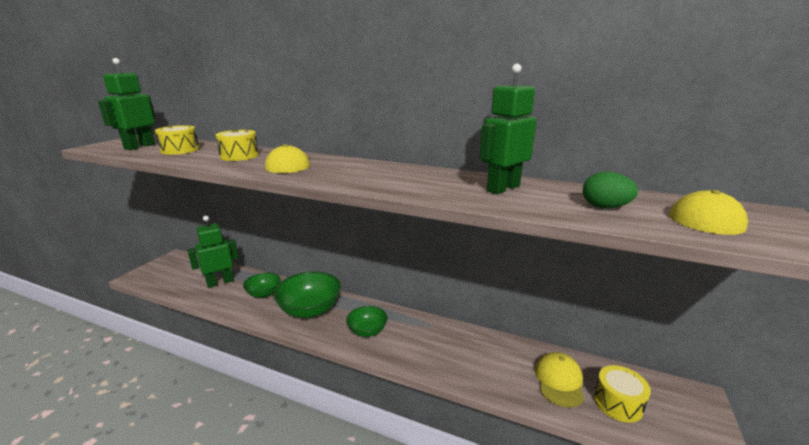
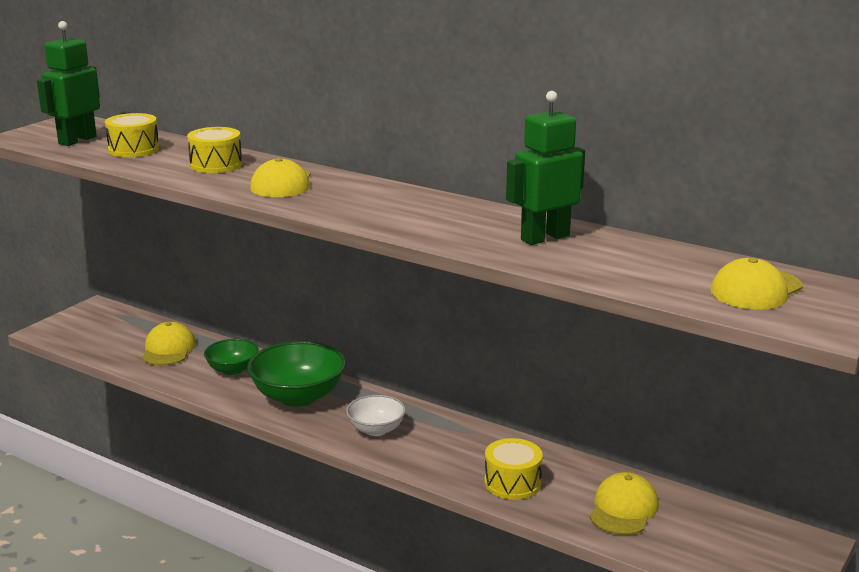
camera: 10 degrees right, 0 degrees up
(220, 282) = (168, 349): green robot -> yellow cap
(367, 331) = (376, 429): green bowl -> white bowl
(604, 207) = (647, 270): green egg -> none
(617, 403) = (689, 538): yellow drum -> yellow drum (512, 483)

